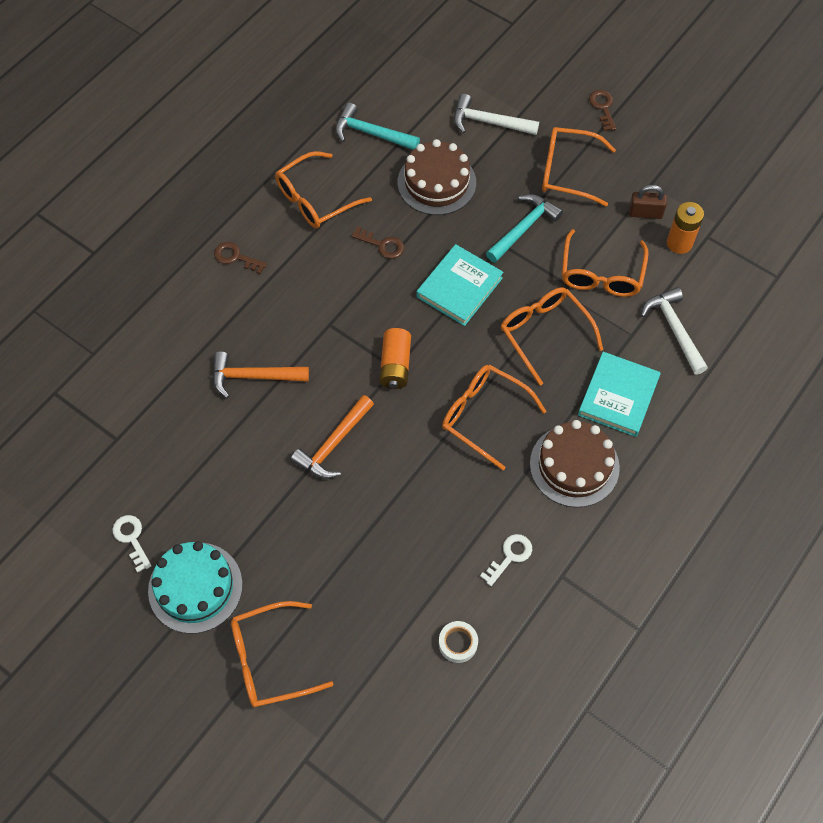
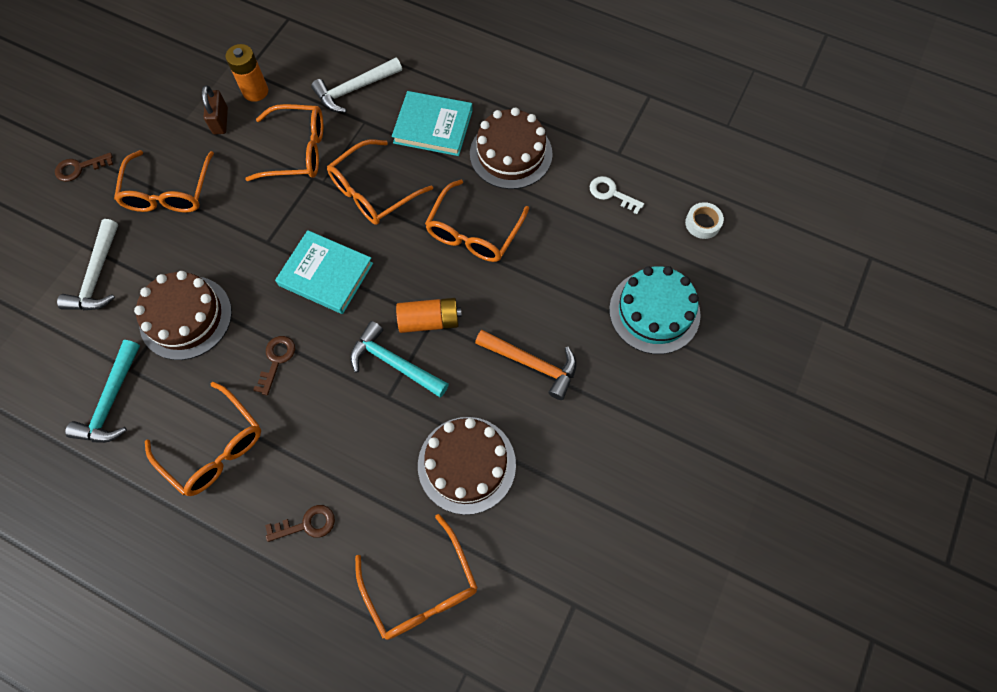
camera: 100 degrees left, 5 degrees up
(132, 539) = (687, 549): white key -> none
(195, 587) = (720, 466): turquoise cake -> turquoise cake (654, 312)
(236, 257) = (306, 524): brown key -> brown key turned 120 degrees counterclockwise
(253, 377) = (466, 464): orange hammer -> brown cake
(270, 660) = (768, 377): orange glasses -> orange glasses (421, 588)
(523, 228) = (245, 224): turquoise hammer -> turquoise hammer (394, 363)

